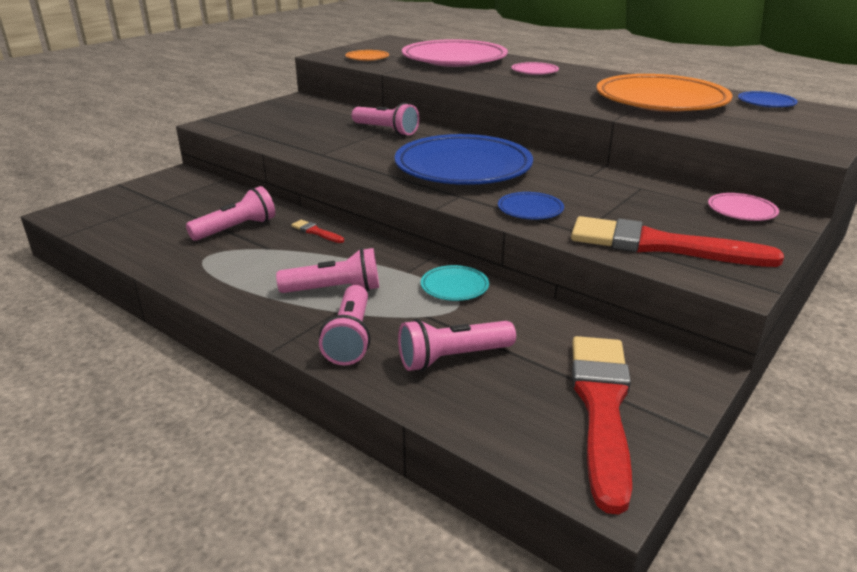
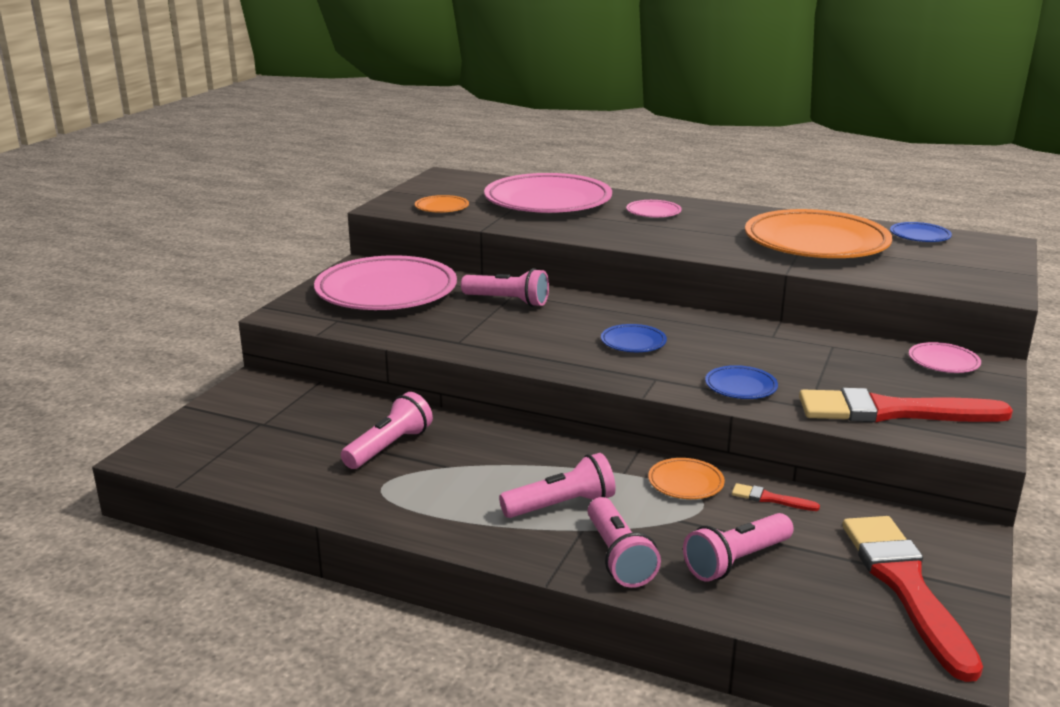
camera: 15 degrees left, 5 degrees down
(299, 117) = (386, 292): none -> pink plate
(316, 232) = (486, 438): red brush -> red brush (770, 499)
(454, 287) = (685, 483): turquoise plate -> orange plate
(463, 168) = (633, 342): blue plate -> blue plate, size x0.42

